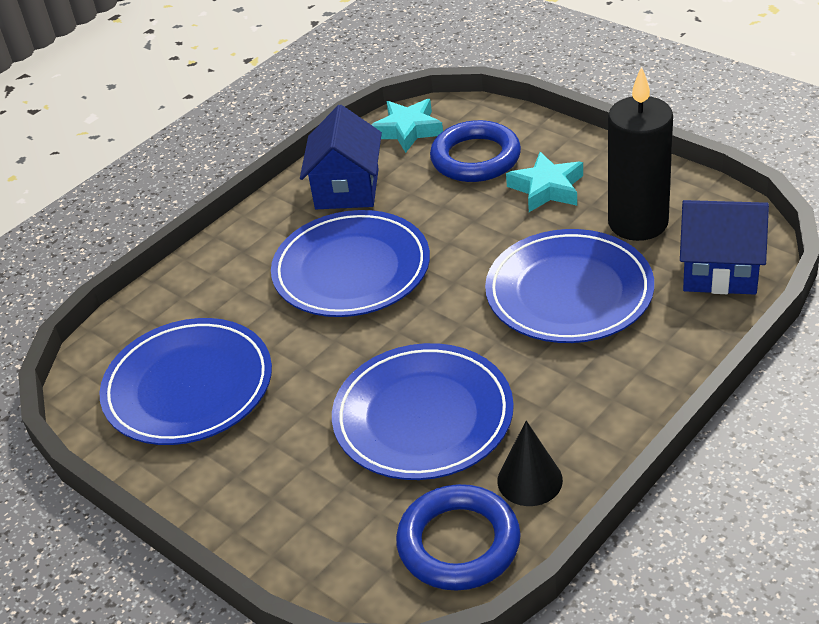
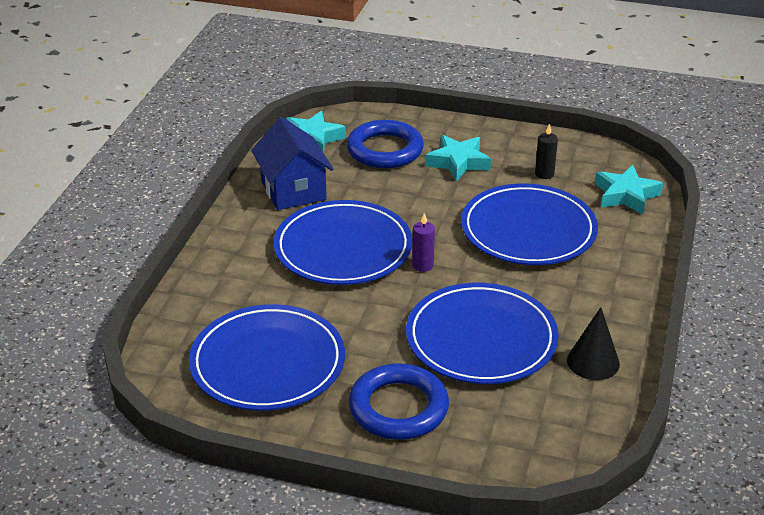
camera: 30 degrees left, 5 degrees down
(421, 310) = (422, 265): none -> purple candle
(459, 543) = (573, 417): blue ring -> blue ring (398, 408)
(638, 223) = (544, 174): black candle -> black candle, size x0.40
(719, 271) = (626, 195): blue house -> turquoise star

